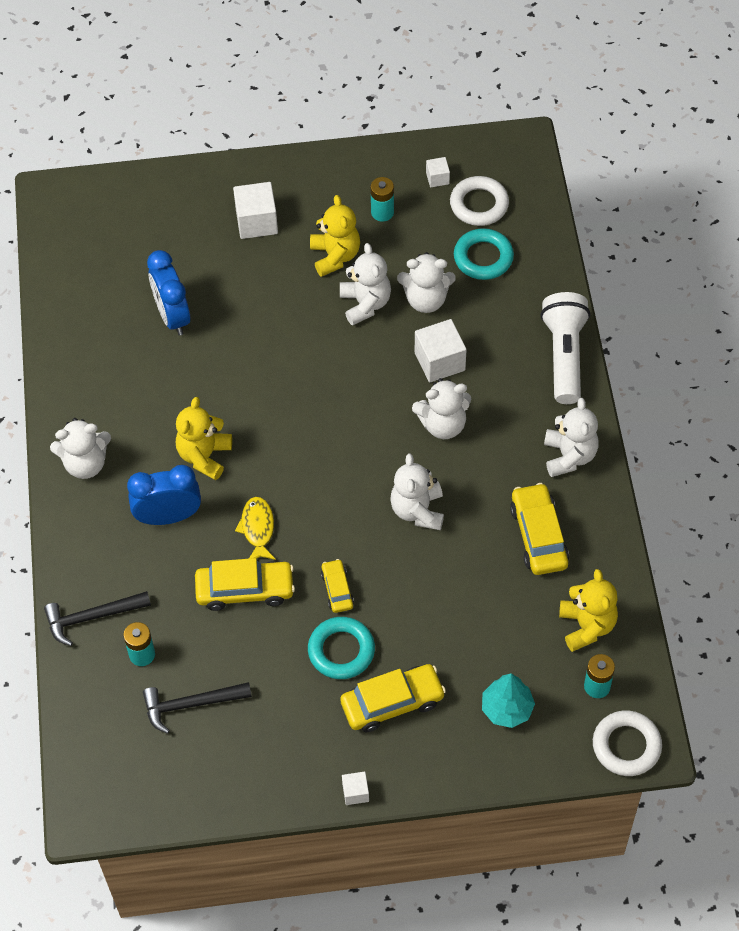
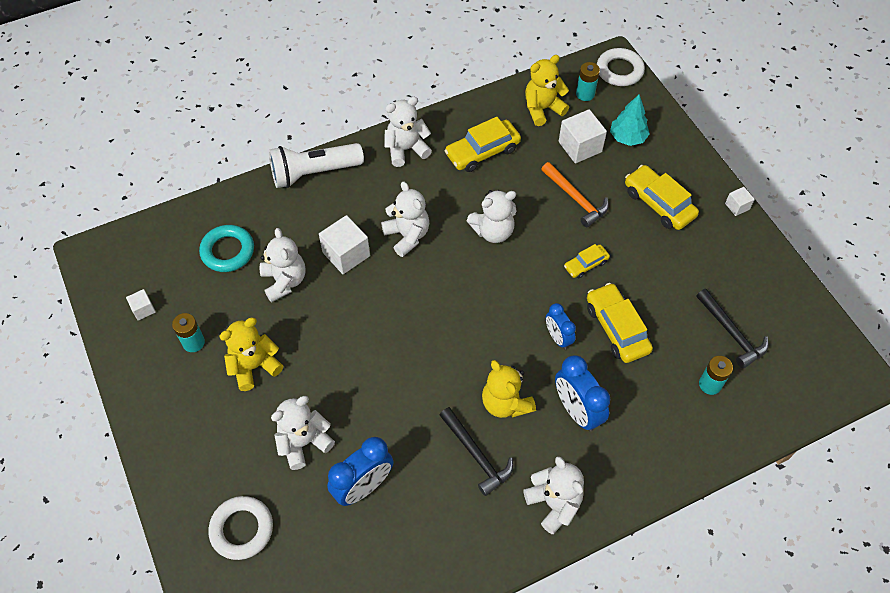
camera: 110 degrees left, 0 degrees up
(92, 617) = (698, 436): black hammer -> black hammer (476, 455)
(204, 456) = (505, 403): yellow teddy bear -> yellow teddy bear turned 60 degrees clockwise
(256, 222) = (228, 448): white cube -> white cube (580, 147)
(257, 528) = (557, 337): yellow fish -> blue clock
(341, 651) = (635, 247): turquoise ring -> none
(365, 304) = (302, 326): white teddy bear -> white teddy bear (304, 442)
(432, 613) = (576, 199): none -> orange hammer
(479, 204) = (168, 269): white ring -> white ring (242, 529)

